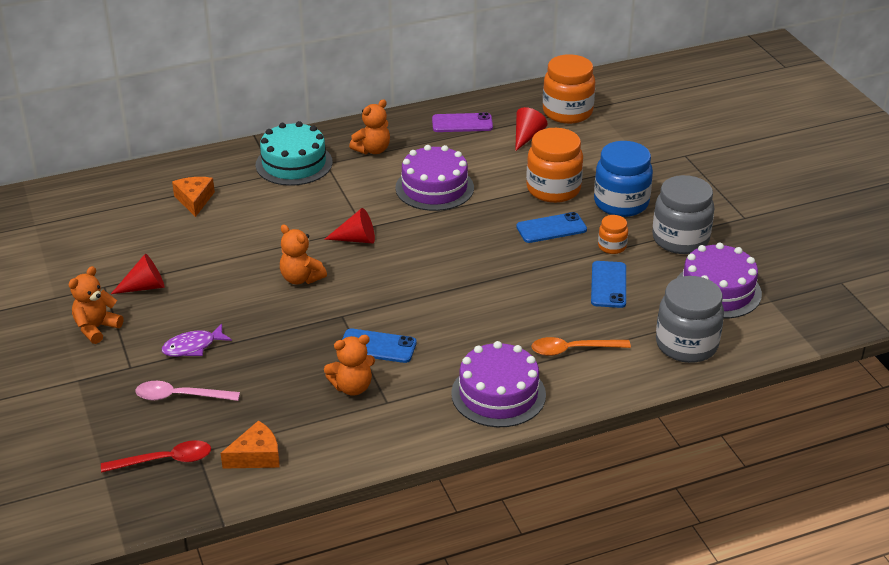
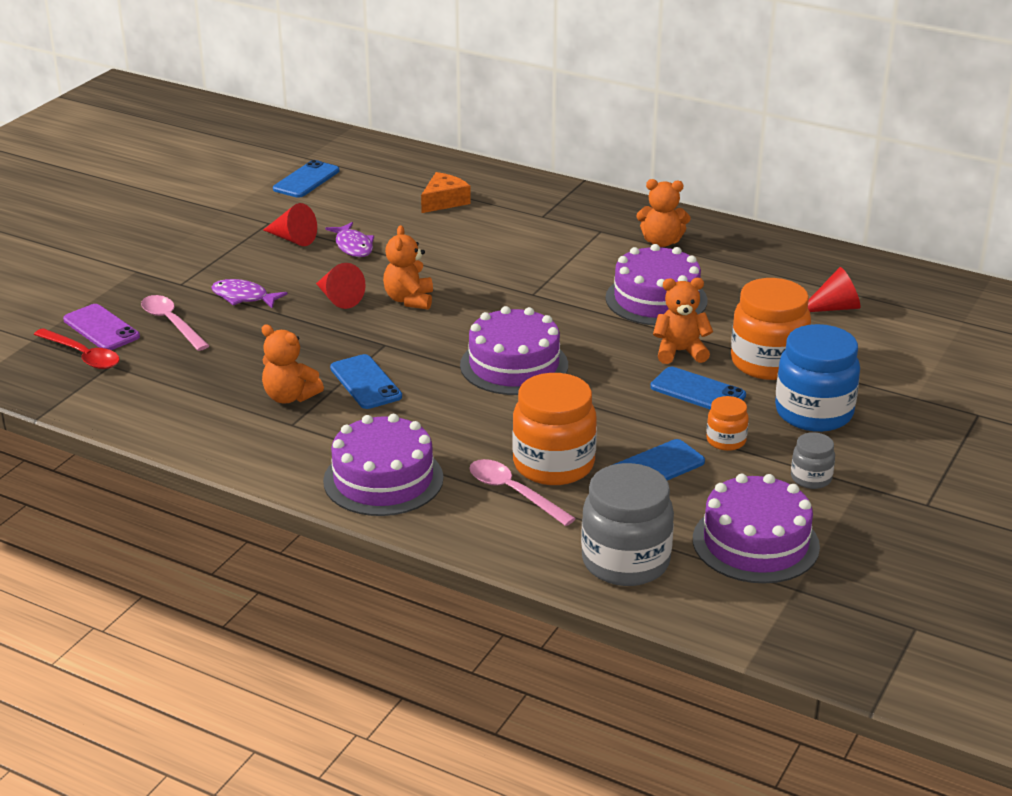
camera: 50 degrees right, 5 degrees down
(69, 240) = (306, 180): none -> blue phone
(96, 328) = (210, 246): orange teddy bear -> orange teddy bear (680, 352)
(196, 266) = (353, 246): none -> purple fish
(256, 456) = (138, 394): orange cheese -> none
(294, 163) = (573, 217): turquoise cake -> none
(356, 239) = (509, 298): red cone -> red cone (338, 298)
(436, 278) = (514, 365): none -> purple cake
(462, 123) = (790, 264): purple phone -> purple phone (101, 328)
(567, 112) = (922, 310): orange jar -> orange jar (553, 465)
(573, 350) = (513, 492): orange spoon -> pink spoon
(680, 239) = (811, 478): grey jar -> grey jar, size x0.50

